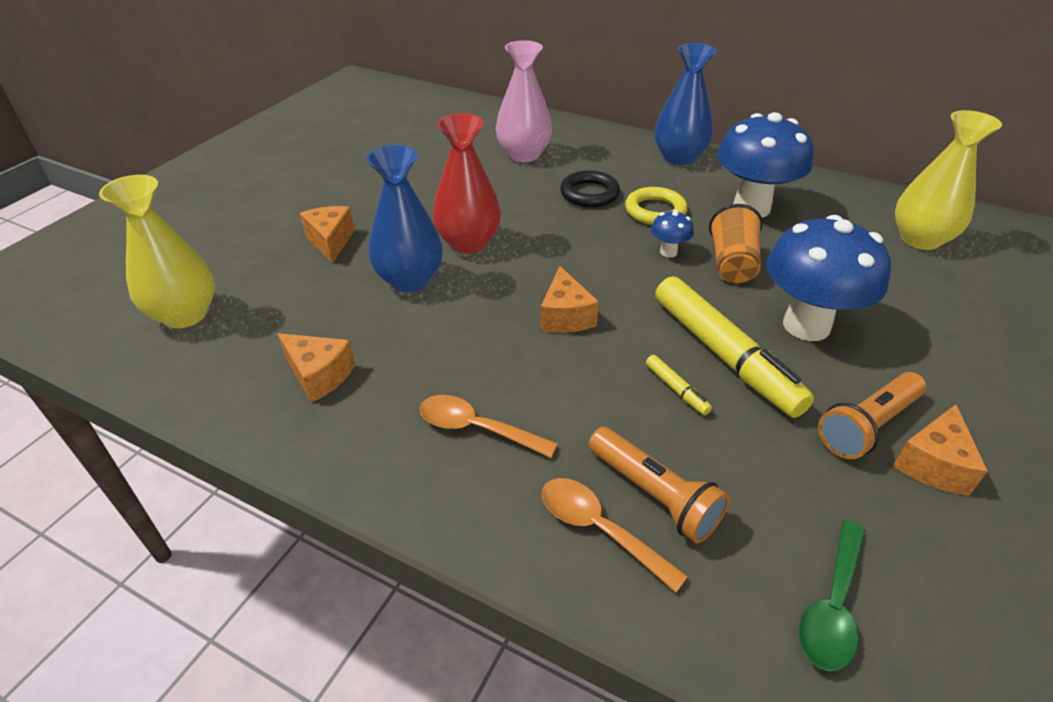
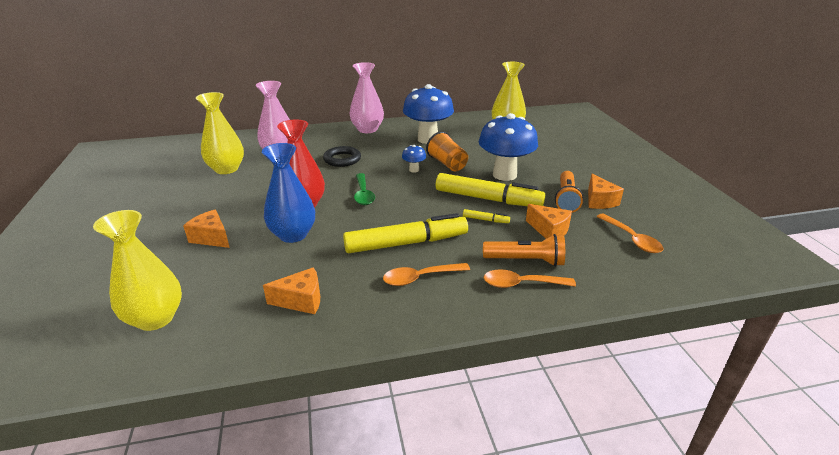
camera: 40 degrees left, 10 degrees down
(443, 154) = (226, 169): none -> yellow vase
(521, 365) = (406, 243): none -> yellow marker
(565, 316) = (400, 214): orange cheese -> orange cheese (549, 230)
(655, 211) = (385, 155): yellow ring -> none
(679, 157) = (367, 129): blue vase -> pink vase
(832, 606) = (624, 260): green spoon -> green spoon (363, 194)
(905, 577) = (632, 239): none -> orange spoon

